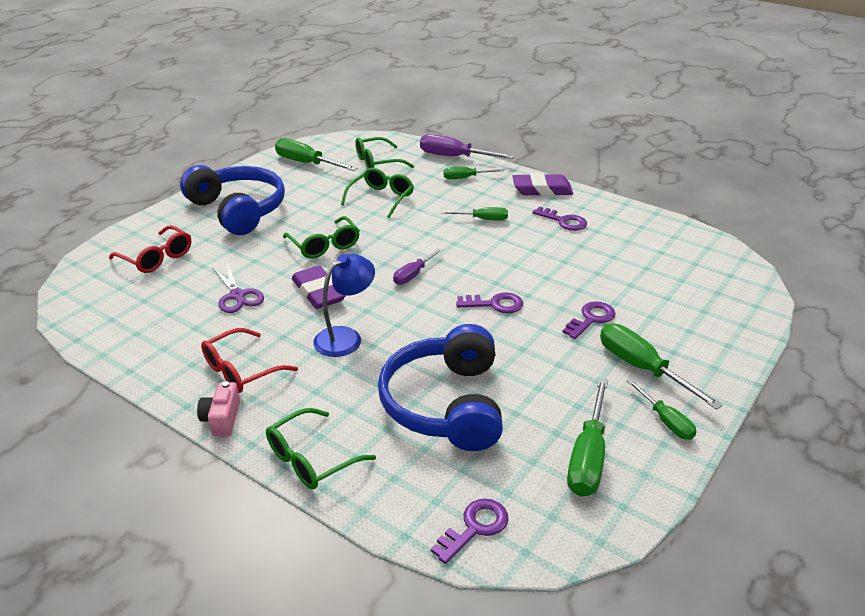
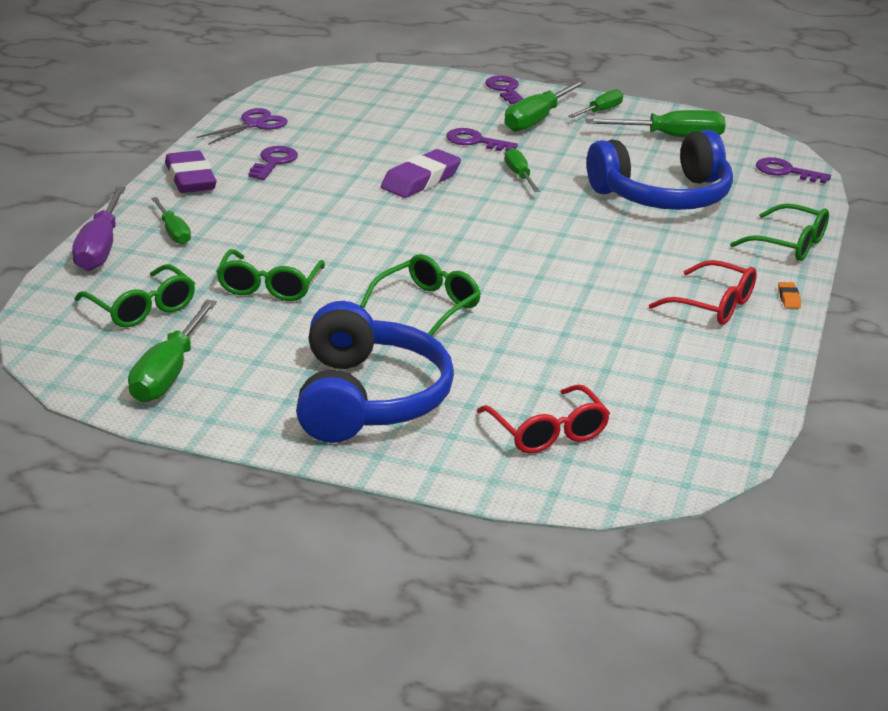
camera: 110 degrees left, 5 degrees down
(157, 258) = (547, 432): red glasses -> red glasses turned 135 degrees clockwise
(222, 419) = (788, 298): pink camera -> orange eraser
(237, 296) = (586, 342): purple scissors -> purple scissors (253, 124)
(238, 210) = (368, 399): blue headphones -> blue headphones turned 150 degrees clockwise
(318, 292) = (538, 289): purple eraser -> purple eraser (420, 180)
(346, 337) = (608, 258): blue lamp -> none
(381, 198) = (269, 286): green glasses -> green glasses turned 90 degrees counterclockwise
(413, 274) = (457, 237): purple screwdriver -> none
(483, 219) = (295, 209): green screwdriver -> green screwdriver (519, 176)
(495, 304) = (484, 187): purple key -> purple key (505, 90)

